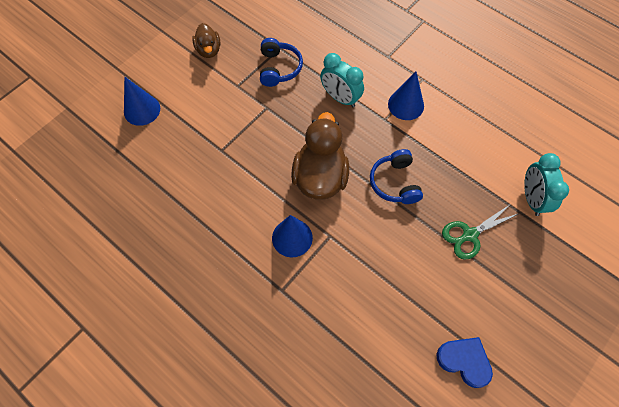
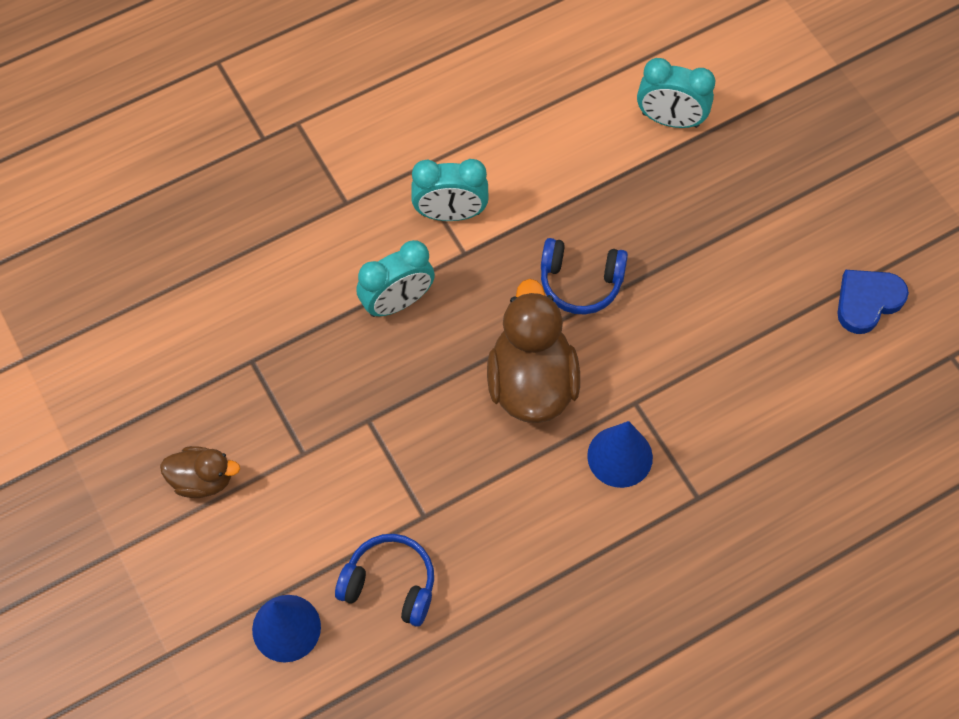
camera: 70 degrees left, 0 degrees up
(279, 68) = (296, 375): blue headphones -> blue headphones (390, 584)
(320, 177) = (531, 382): brown duck -> brown duck turned 60 degrees clockwise
(406, 105) = (450, 214): blue cone -> turquoise clock
(470, 235) = (697, 220): green scissors -> none

